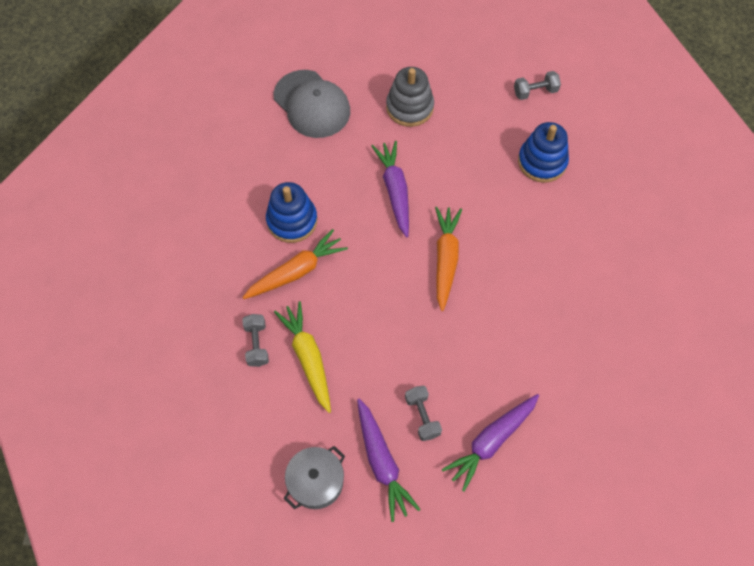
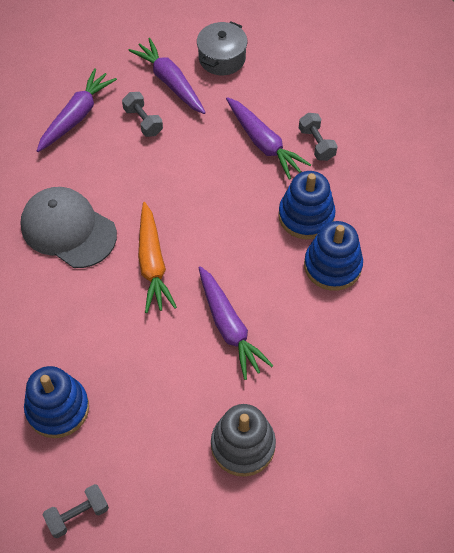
camera: 165 degrees right, 5 degrees down
(296, 271) = (306, 216): orange carrot -> blue stacking toy
(308, 358) = (264, 143): yellow carrot -> purple carrot
(312, 104) = (370, 417): grey cap -> grey cap (68, 229)

